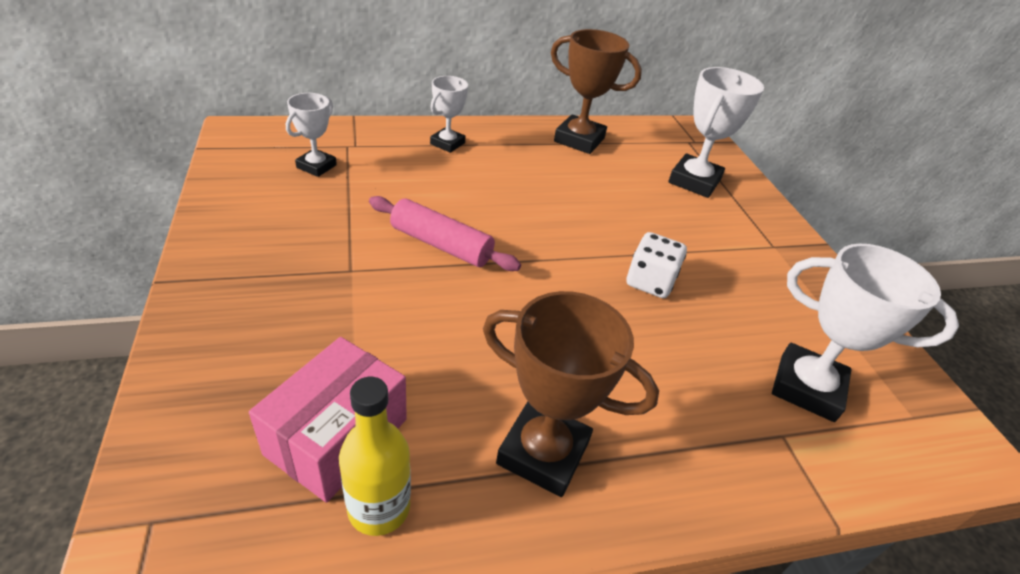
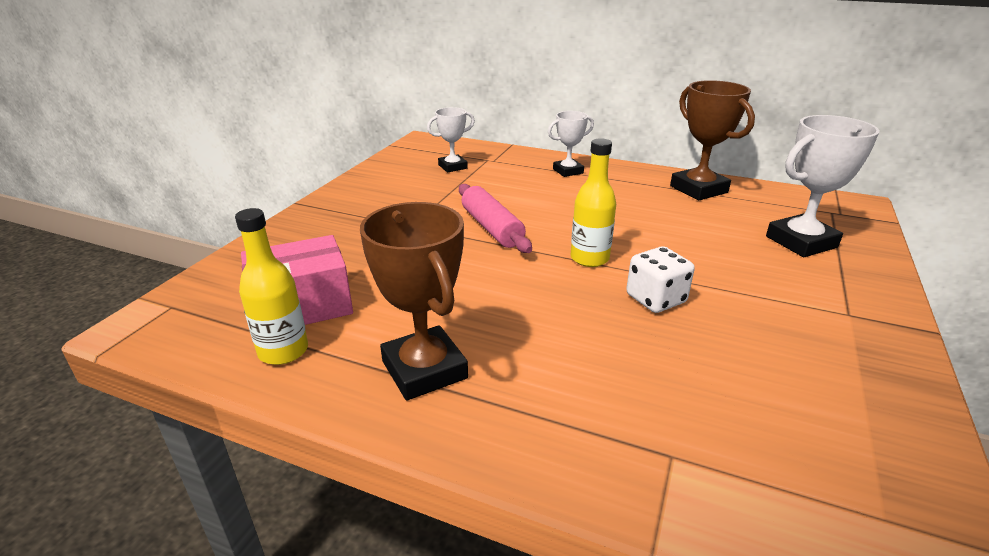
camera: 40 degrees right, 10 degrees down
(563, 254) = (589, 258): none -> yellow bottle
(806, 387) = (750, 433): white trophy -> none

